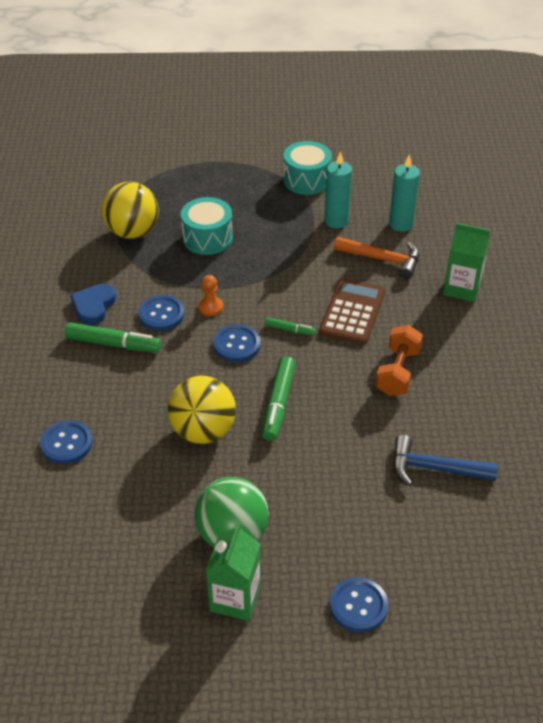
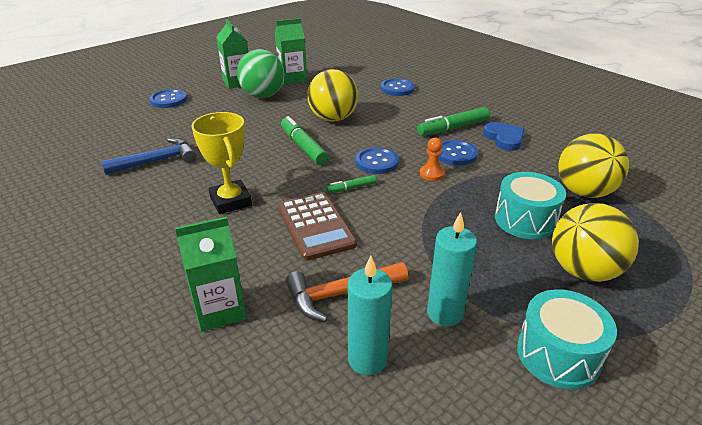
camera: 140 degrees right, 10 degrees down
(156, 557) = (292, 79): none -> green carton
(228, 198) = (583, 271): none -> yellow ball
(397, 372) = (231, 201): orange dumbbell -> yellow trophy

